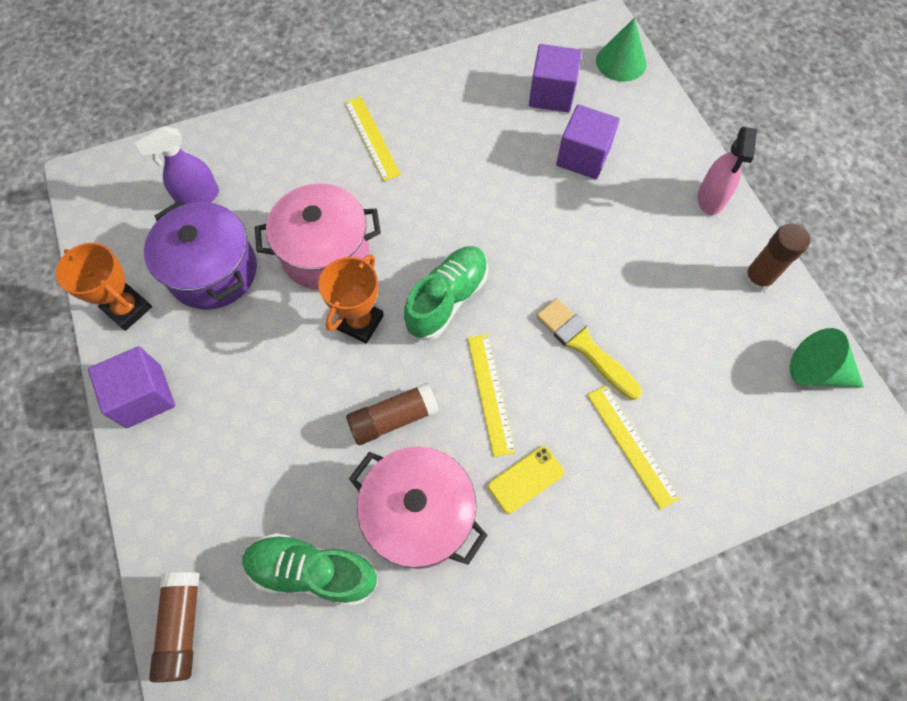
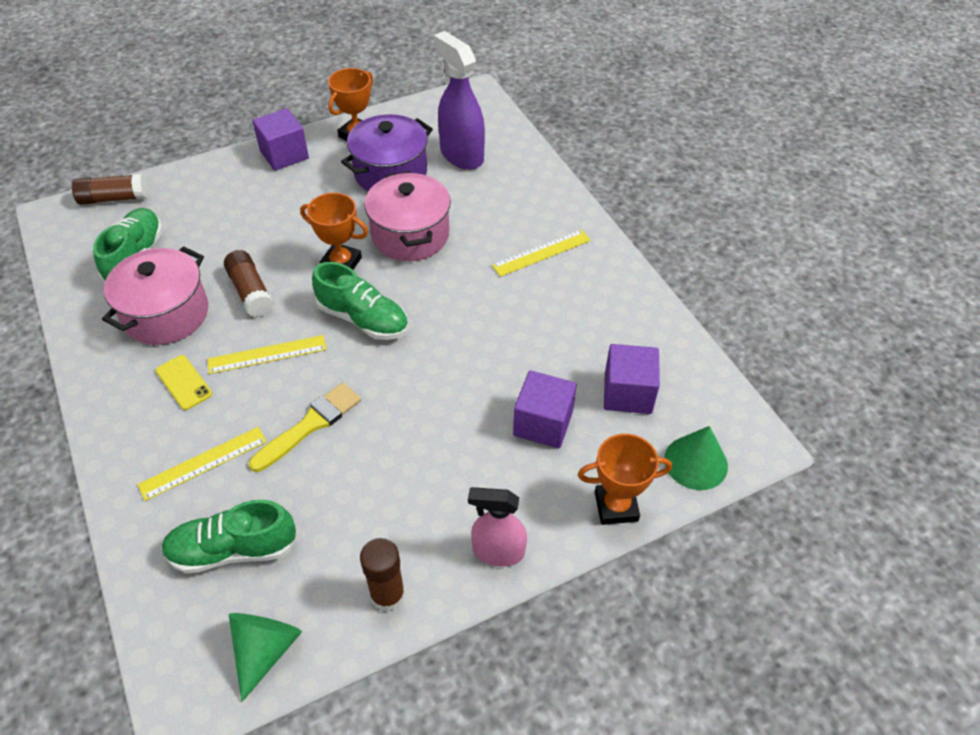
camera: 85 degrees right, 15 degrees down
(198, 198) = (461, 155): purple spray bottle -> purple spray bottle, size x1.53
(664, 117) = (616, 506): none -> orange trophy
(726, 406) = (233, 549): none -> green shoe

